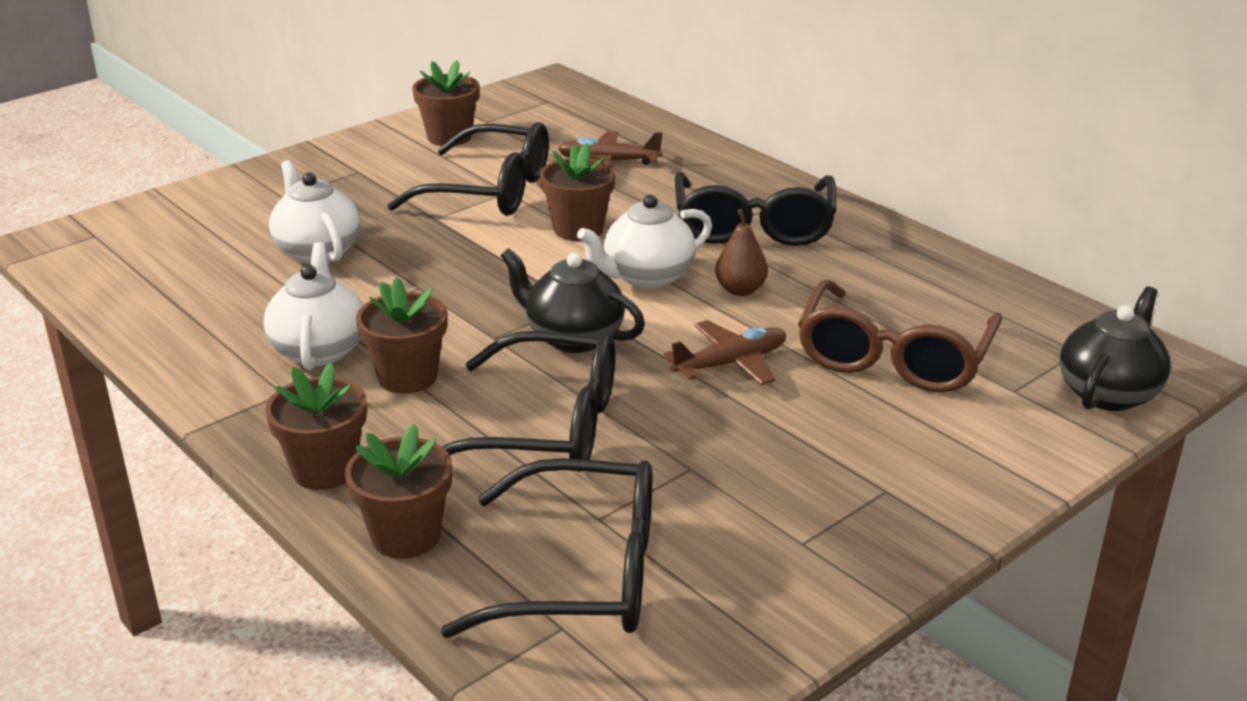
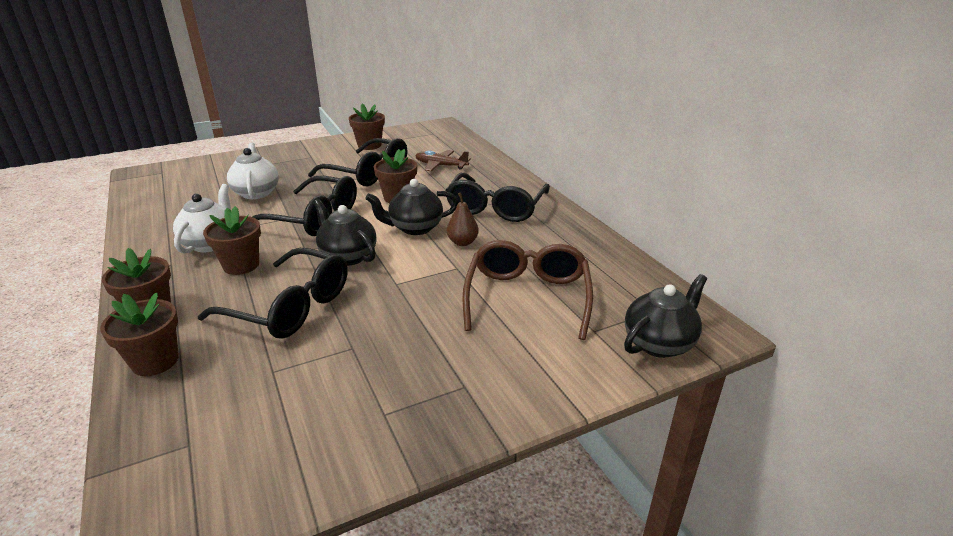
camera: 15 degrees right, 0 degrees up
(584, 574) = (232, 408): black glasses -> black glasses (314, 218)
(647, 277) = (415, 228): white teapot -> black teapot
(731, 363) = (425, 285): brown plane -> none
(893, 358) = (527, 297): brown glasses -> brown glasses turned 150 degrees clockwise

